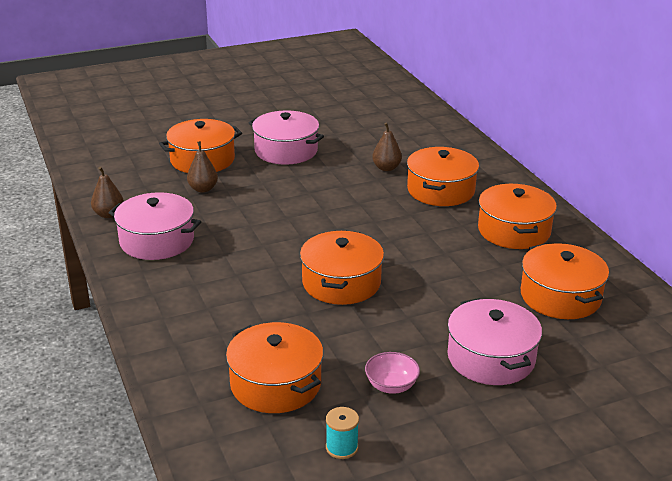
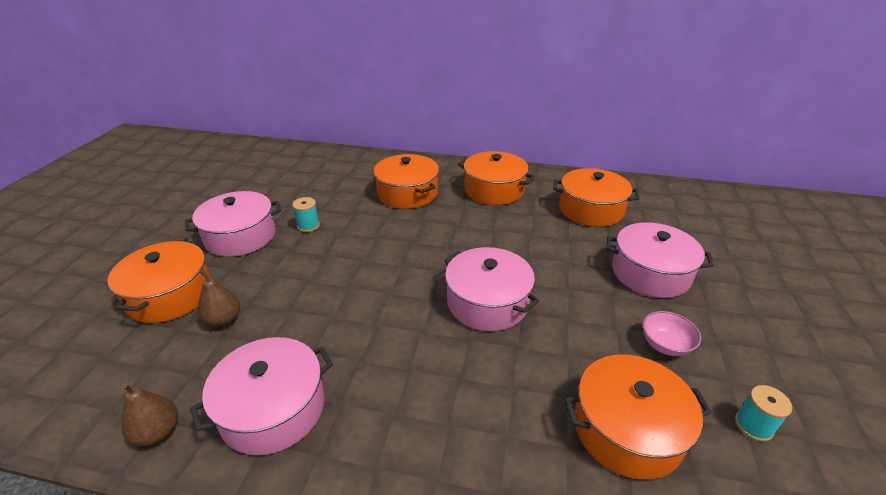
camera: 55 degrees left, 5 degrees up
(333, 169) = (308, 226): none -> turquoise spool
(341, 283) = (487, 302): orange pot -> pink pot
(386, 168) = (344, 201): brown pear -> none

